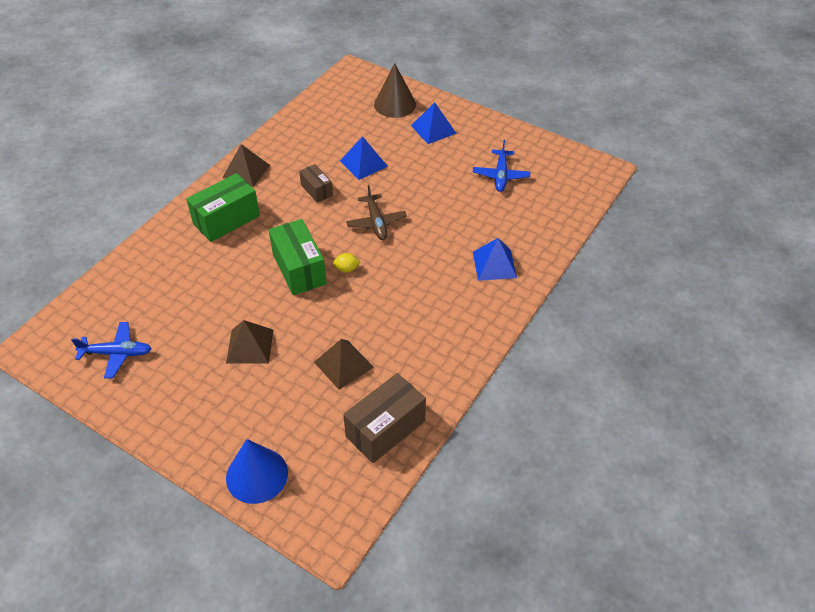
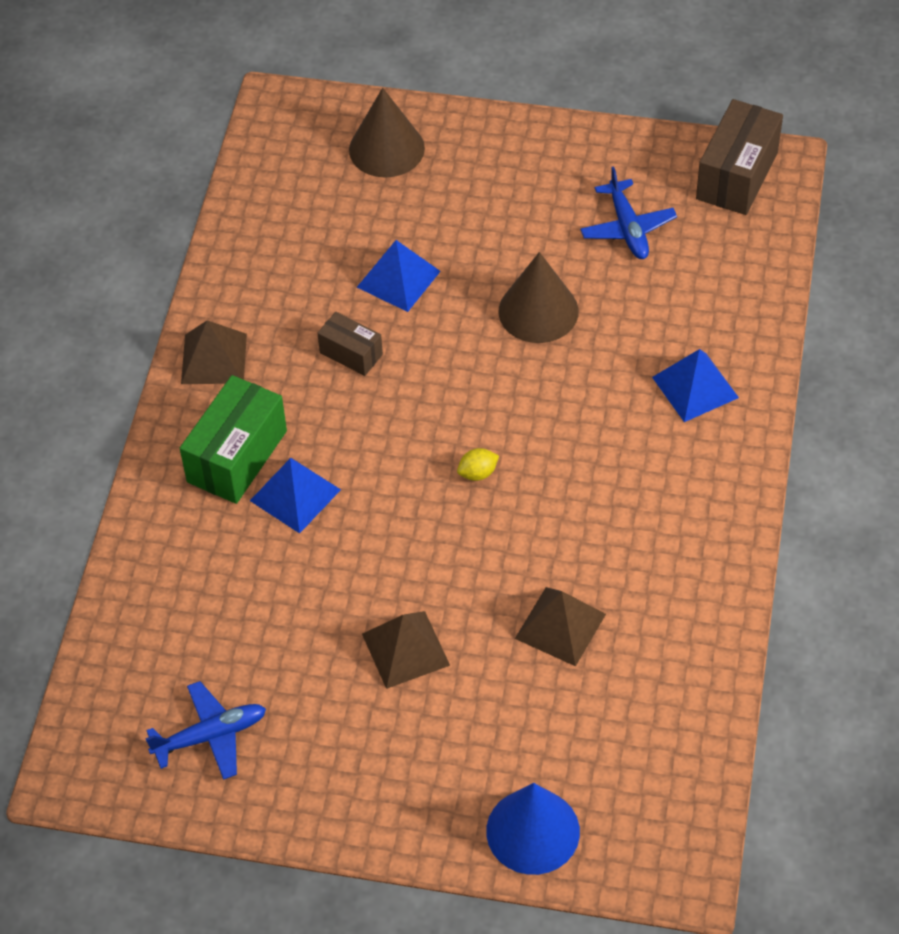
camera: 20 degrees left, 5 degrees up
(299, 269) = (405, 499): green box -> none
(376, 222) = (478, 378): brown plane -> none
(385, 429) = (673, 698): brown box -> brown box (737, 175)
(428, 200) = (538, 311): none -> brown cone
(433, 129) = (476, 176): blue pyramid -> blue pyramid (295, 495)

